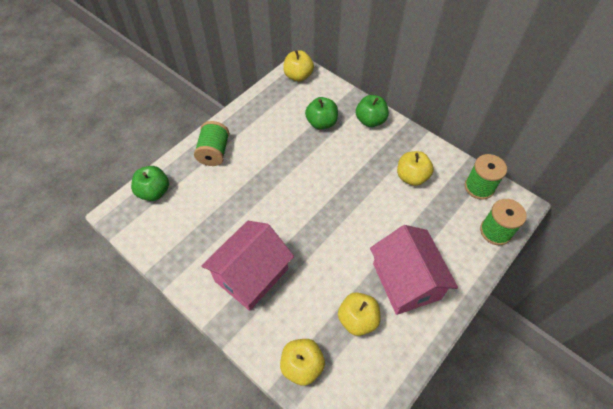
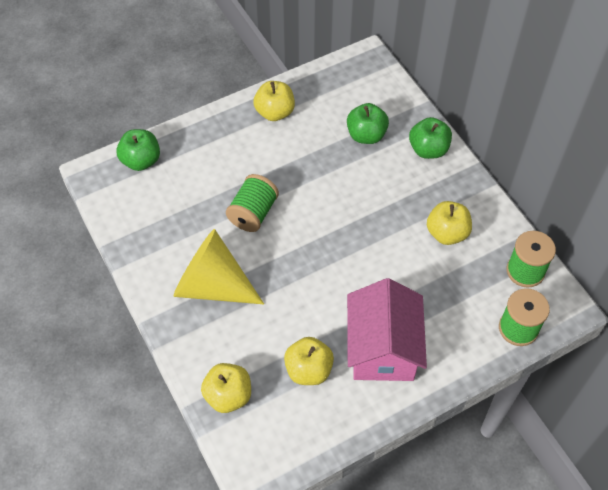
camera: 20 degrees right, 0 degrees up
(214, 152) = (224, 134): green spool -> green spool (253, 213)
(251, 275) = (212, 285): pink house -> yellow cone
(298, 76) = (363, 67): yellow apple -> yellow apple (275, 112)

